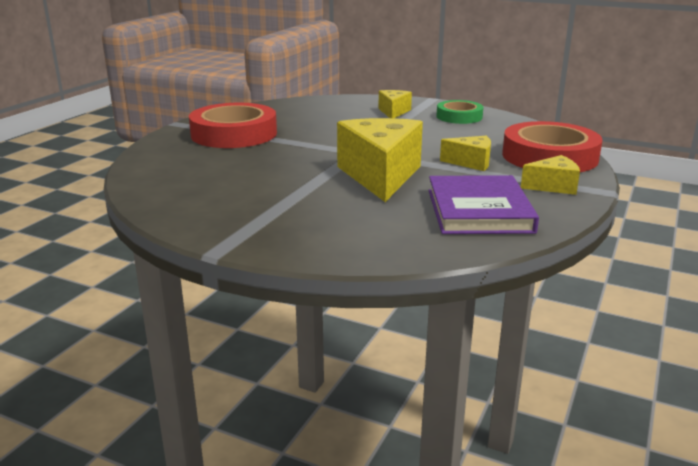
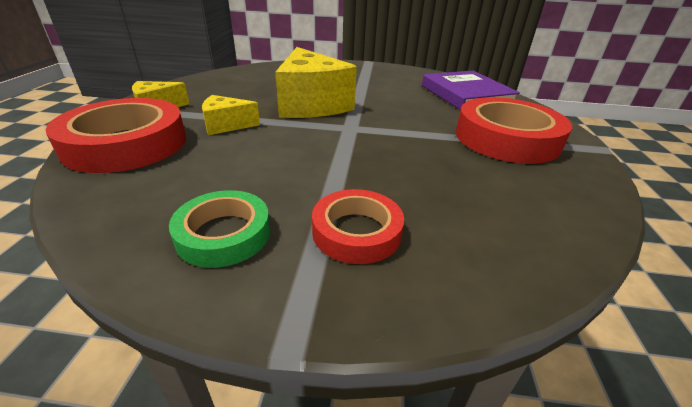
camera: 160 degrees right, 10 degrees up
(393, 112) = (356, 231): yellow cheese -> red tape
(479, 211) = (230, 86): purple book -> purple book (466, 95)

